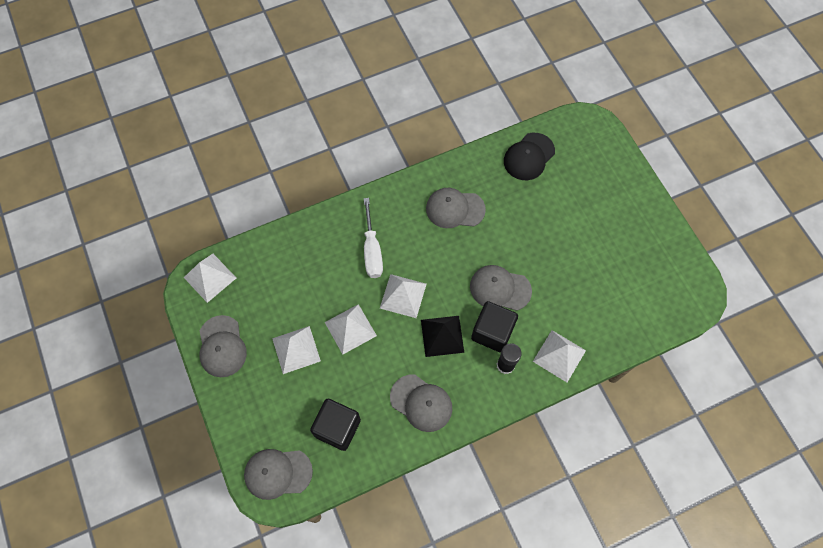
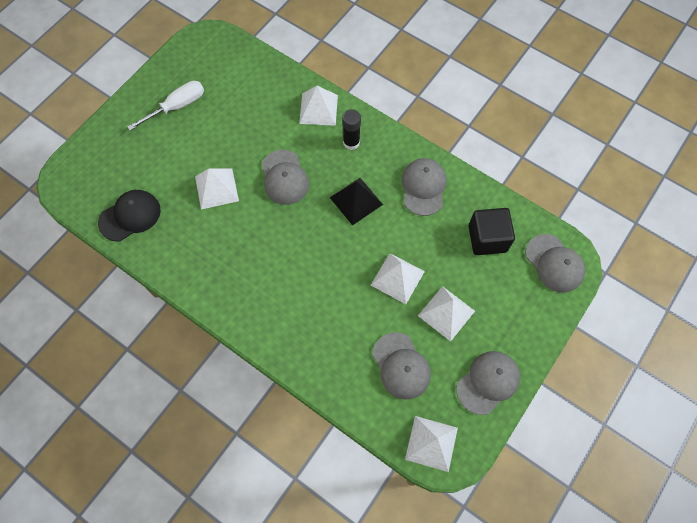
camera: 120 degrees left, 0 degrees up
(372, 250) = (309, 303): white screwdriver -> white screwdriver (177, 107)
(403, 295) = (339, 251): white pyramid -> white pyramid (216, 188)
(455, 209) = (224, 253): grey cap -> grey cap (401, 366)
(492, 332) = (328, 165): black cube -> none
(529, 157) = (130, 216): black cap -> black cap turned 45 degrees counterclockwise

